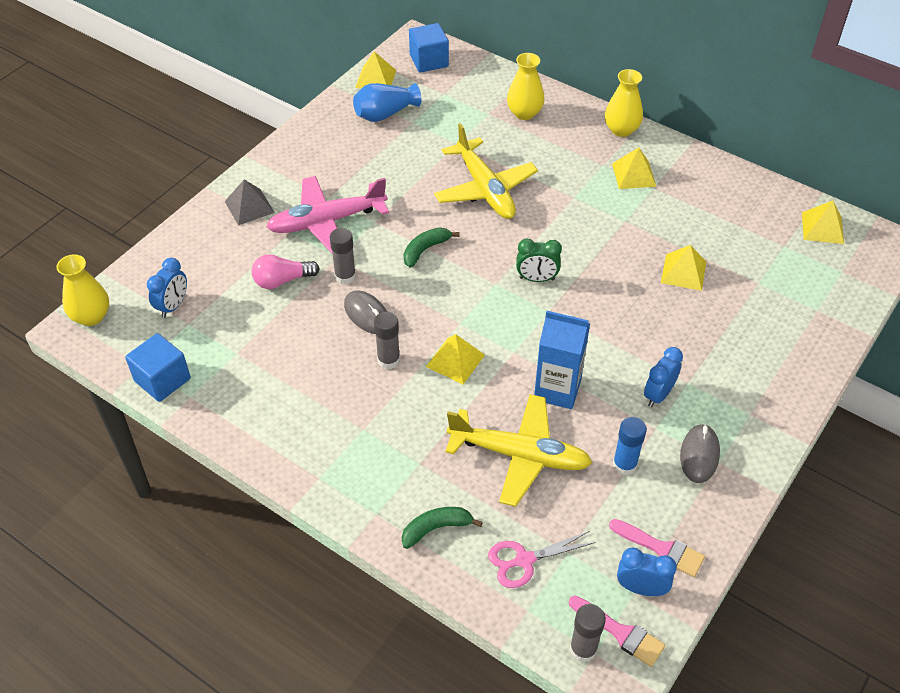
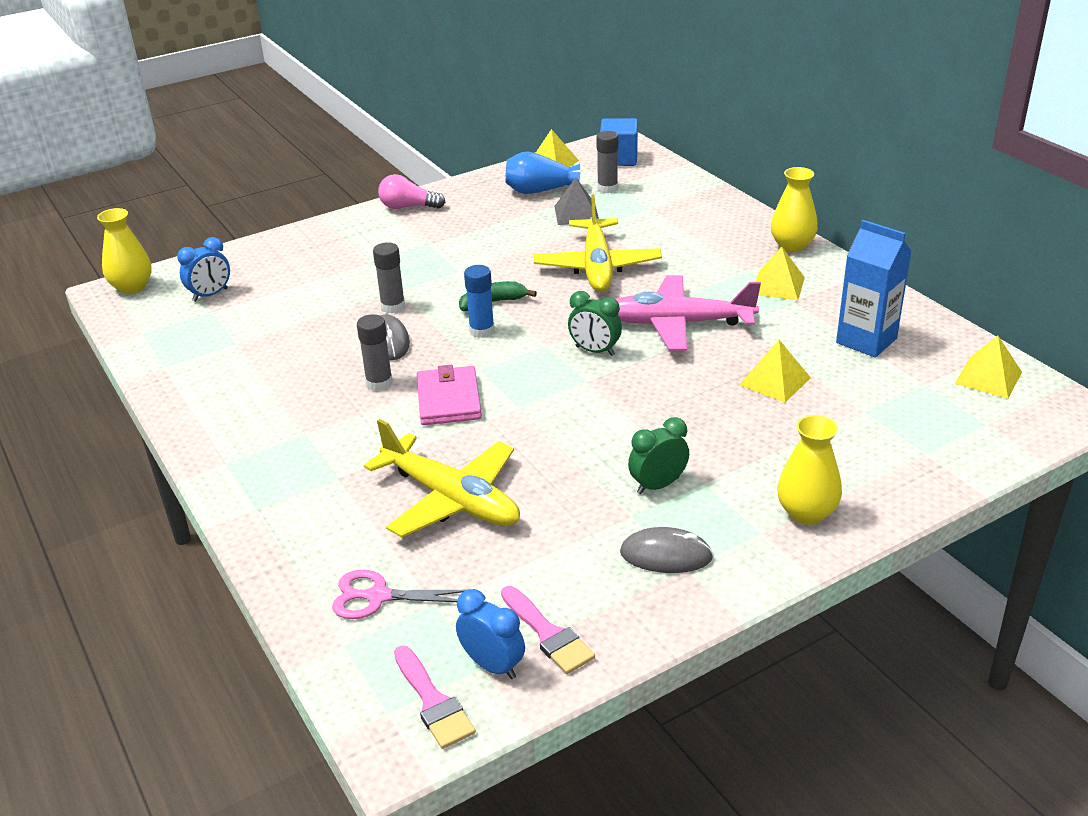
camera: 25 degrees right, 15 degrees down
(162, 380) = (150, 348): blue cube -> none
(249, 206) = (346, 236): grey pyramid -> grey pyramid (576, 213)
(282, 280) = (328, 297): pink light bulb -> pink light bulb (408, 207)
(327, 222) = (411, 261): pink plane -> pink plane (679, 324)
(436, 528) = (306, 539): green banana -> none
(455, 360) = (449, 400): yellow pyramid -> pink wallet
(524, 113) = (690, 214): yellow vase -> yellow vase (806, 513)
(557, 389) = (541, 451): blue carton -> blue carton (866, 341)
(583, 649) = (376, 704): grey glue stick -> grey glue stick (607, 188)
(624, 465) = (566, 540): blue glue stick -> blue glue stick (482, 331)
(658, 395) = (658, 485): blue clock -> green clock
(699, 455) = (666, 555): grey mouse -> grey mouse turned 60 degrees clockwise

